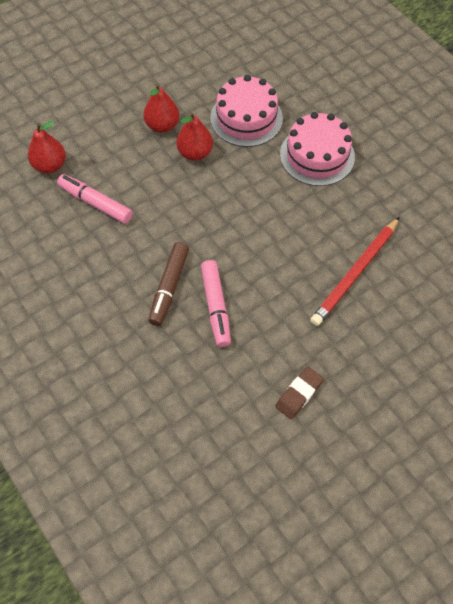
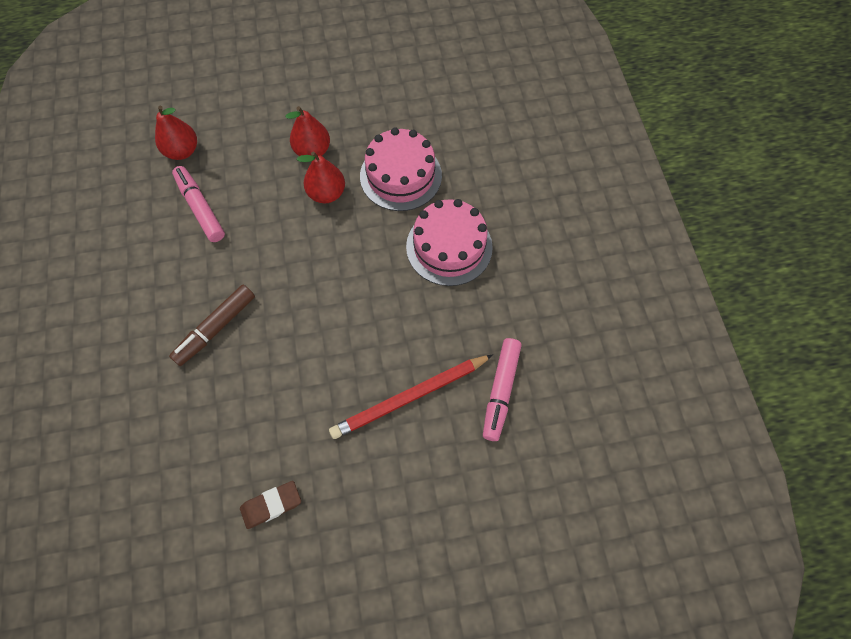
camera: 25 degrees right, 5 degrees up
(216, 306) = (247, 369): pink marker -> pink marker (500, 391)

